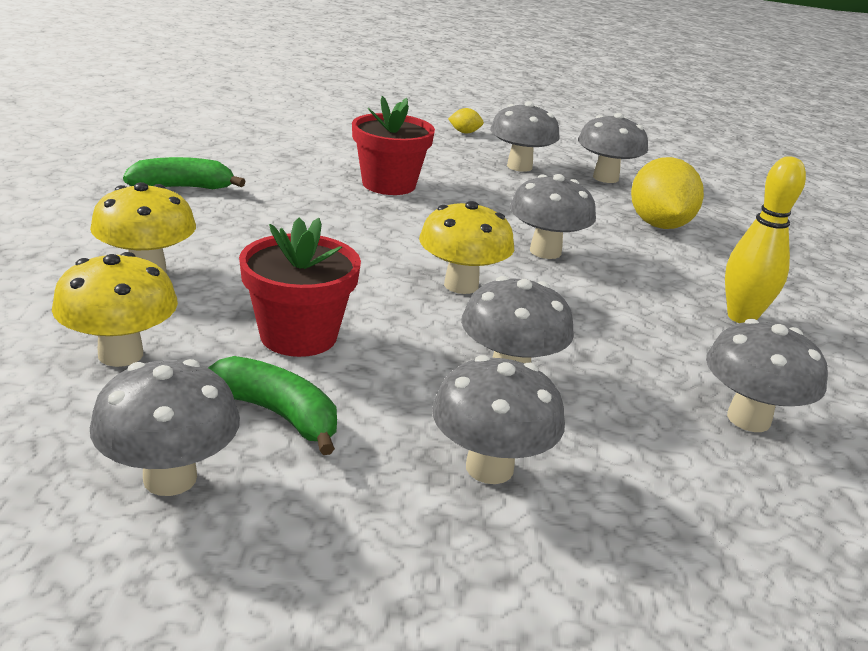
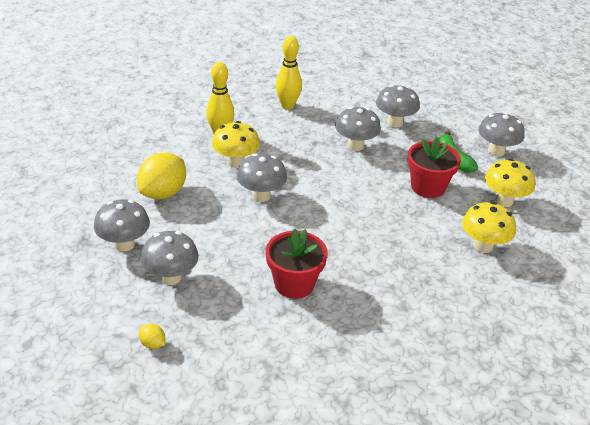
camera: 145 degrees left, 10 degrees up
(183, 188) = (441, 322): green banana -> none
(461, 285) = (331, 189): yellow mushroom -> yellow mushroom (236, 162)
(748, 419) = (287, 106): grey mushroom -> yellow bowling pin

